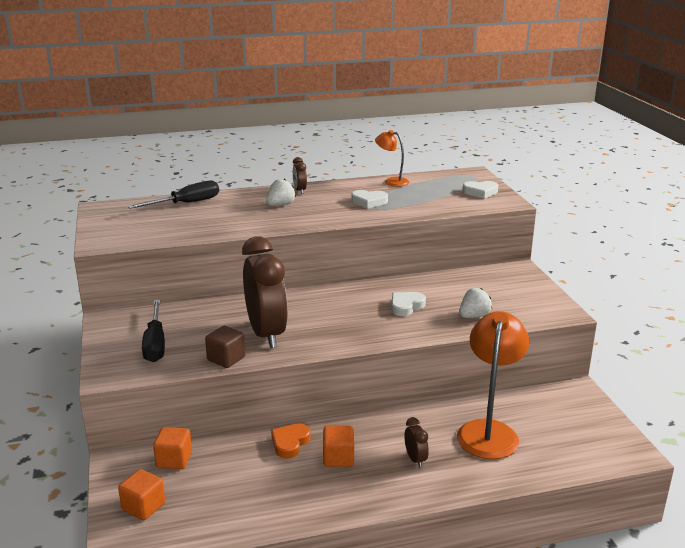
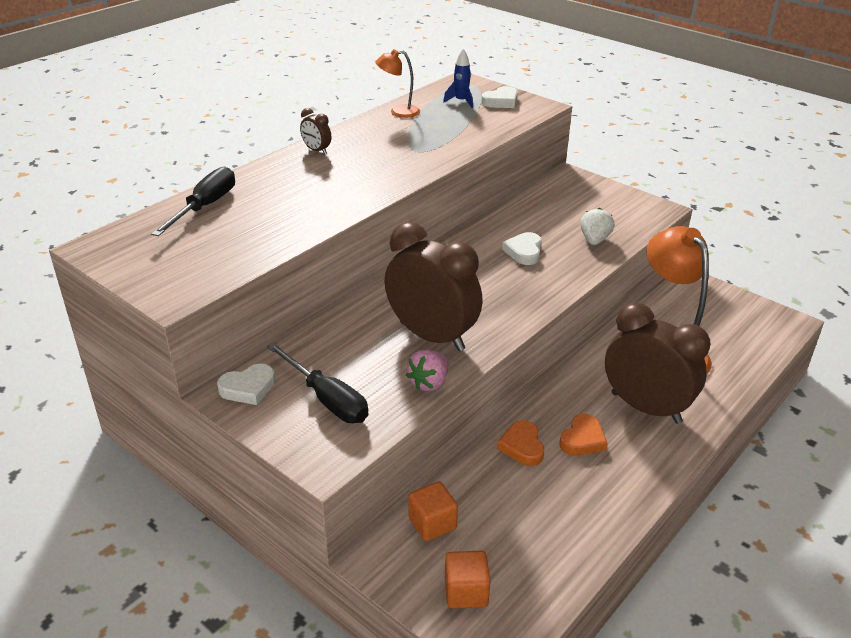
camera: 35 degrees left, 10 degrees up
(226, 359) = (429, 383): brown cube -> pink strawberry
(280, 205) = (322, 175): white strawberry -> none
(338, 458) = (582, 439): orange cube -> orange heart
(369, 202) = (411, 143): white heart -> white heart (248, 388)
(415, 459) = (645, 407): brown clock -> brown clock, size x2.44
(449, 185) = (461, 101): none -> blue rocket

